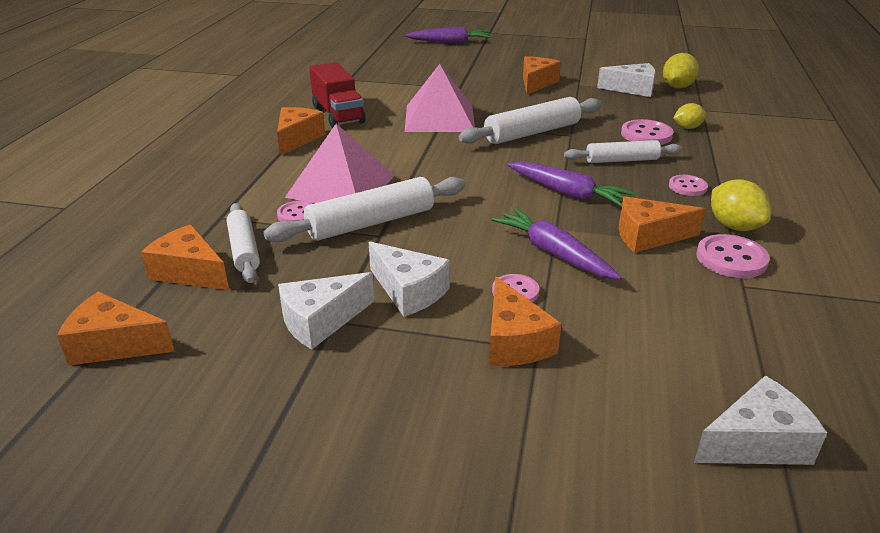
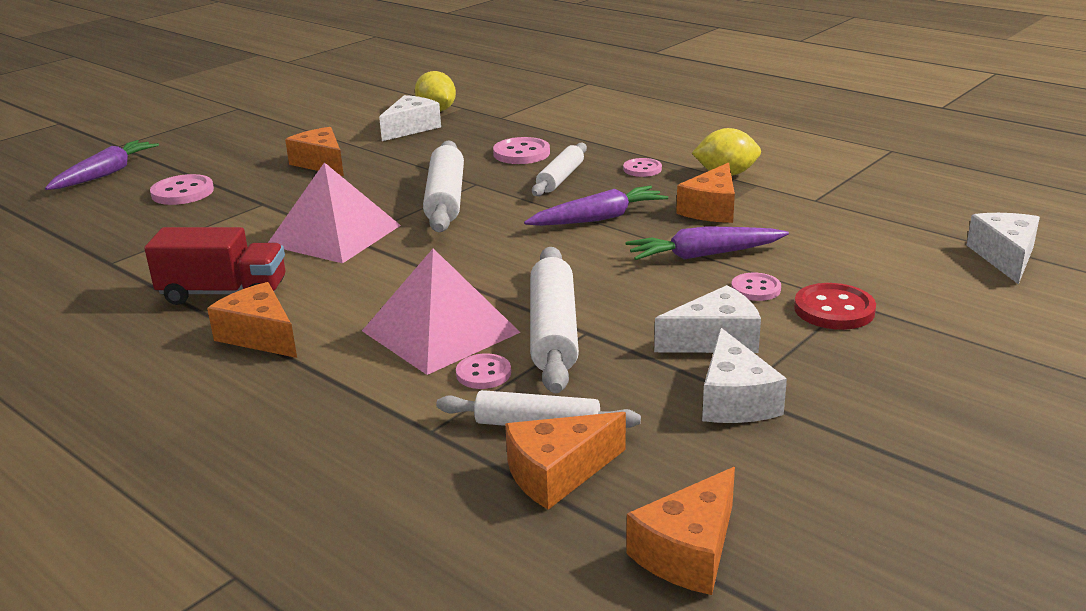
camera: 60 degrees left, 5 degrees down
(514, 341) = (834, 309): orange cheese -> red button
(687, 128) = (530, 134): yellow lemon -> none
(731, 259) = (774, 191): pink button -> pink button (182, 192)

